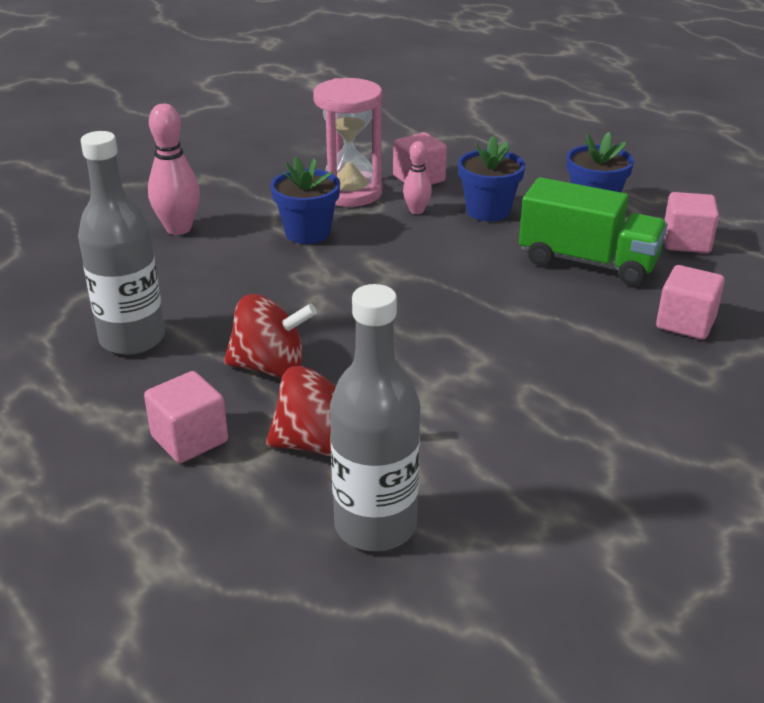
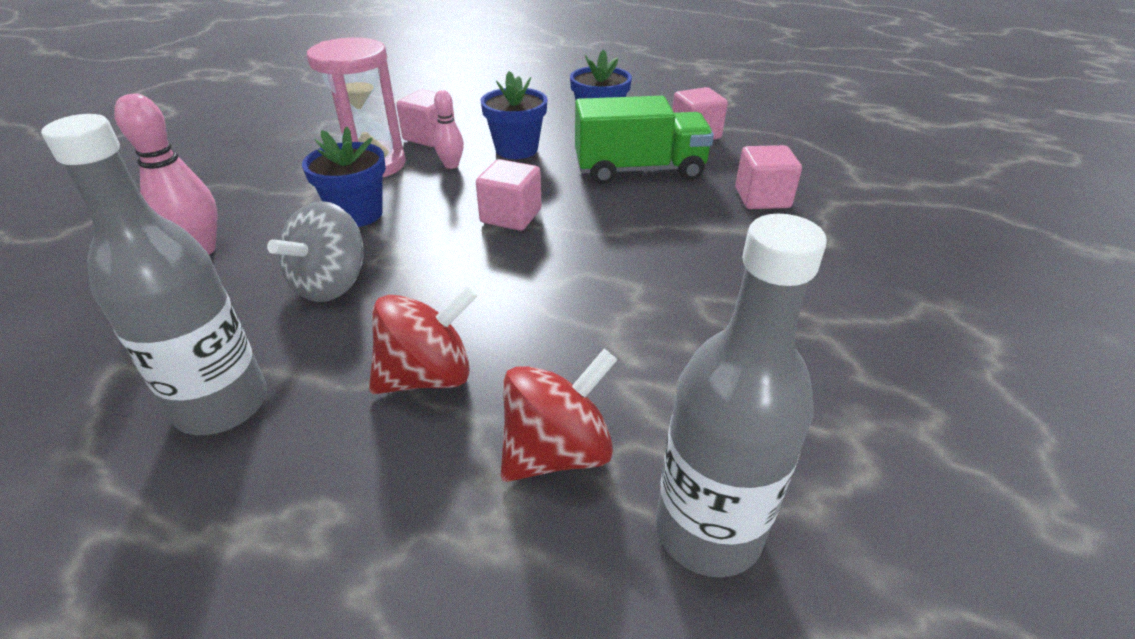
camera: 30 degrees left, 5 degrees up
(189, 439) = (395, 517): pink cube -> pink cube (511, 216)
(251, 282) = (331, 284): none -> grey spinning top

